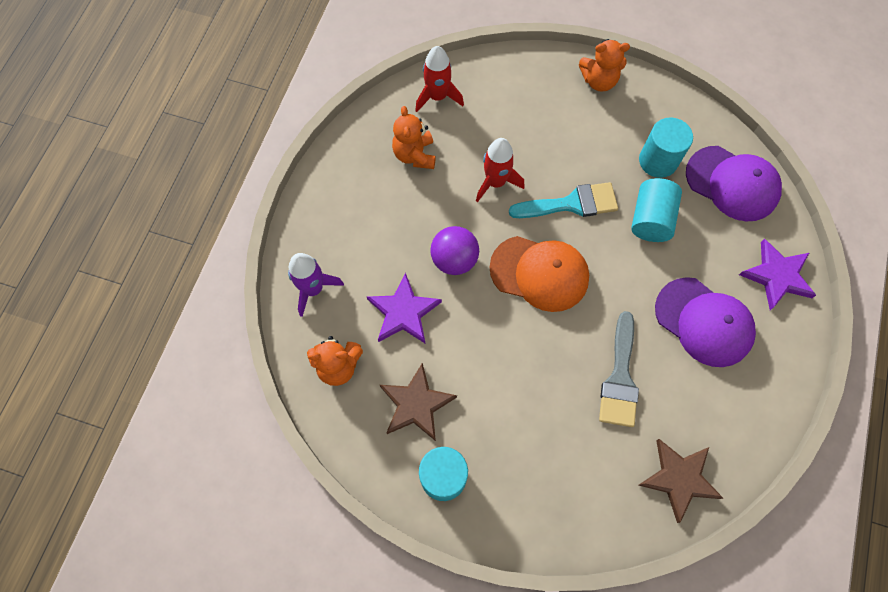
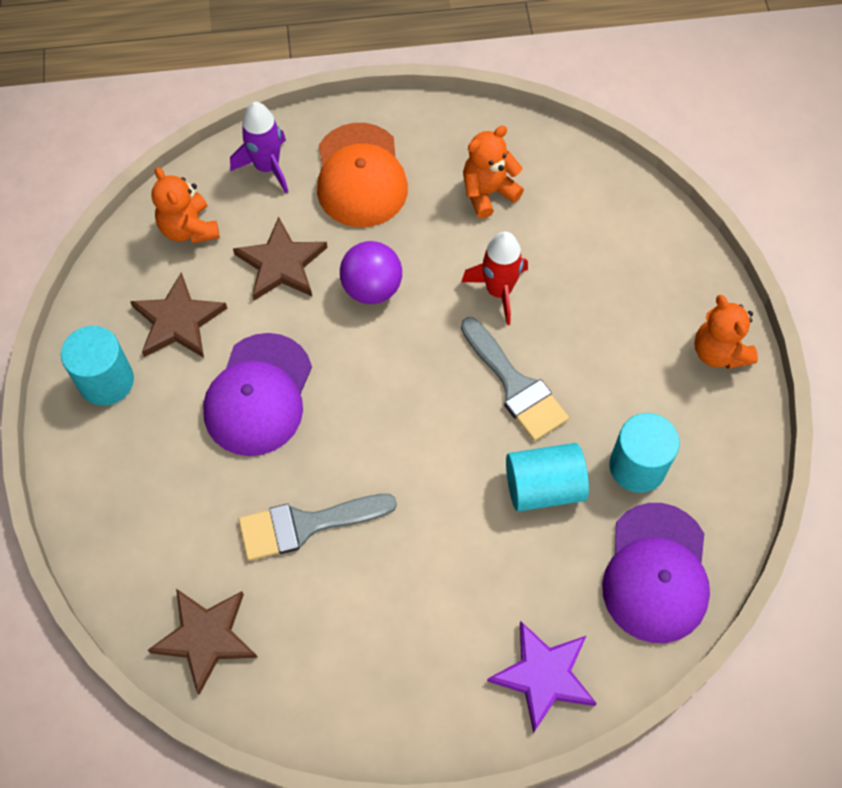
camera: 65 degrees right, 5 degrees down
(403, 312) = (281, 264): purple star -> brown star
(437, 97) = (582, 183): red rocket -> none
(539, 273) = (400, 385): orange cap -> orange cap (360, 176)
(571, 204) = (515, 385): turquoise brush -> grey brush
(704, 322) = (428, 601): purple cap -> purple cap (258, 395)

